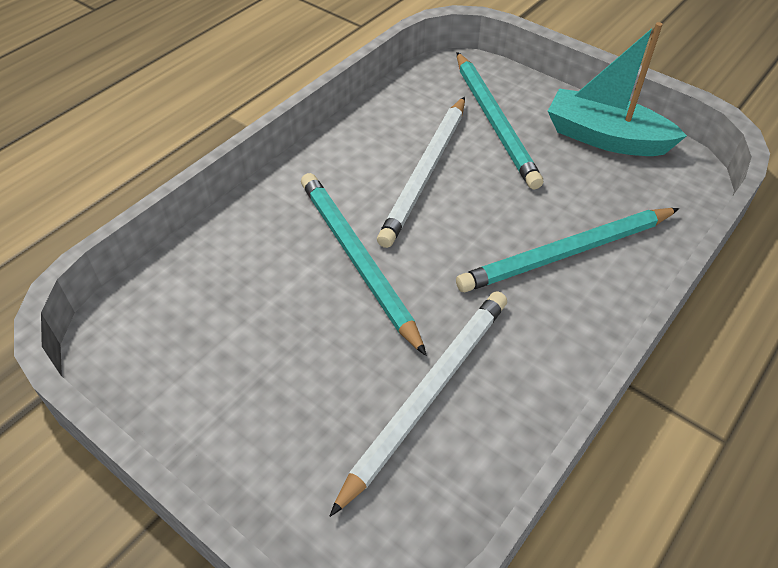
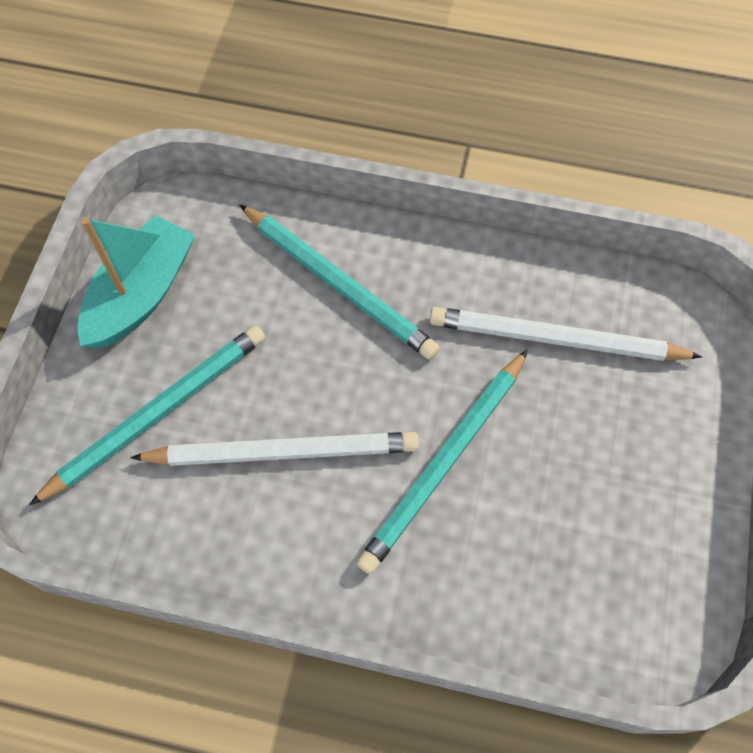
camera: 115 degrees left, 15 degrees up
(605, 138) = (142, 294): turquoise boat -> turquoise boat turned 150 degrees counterclockwise

